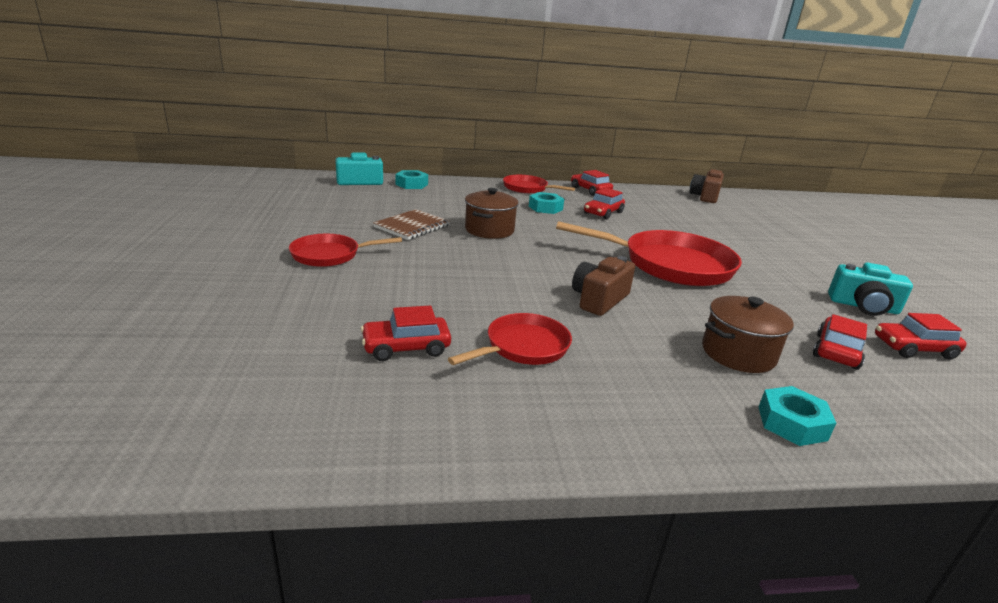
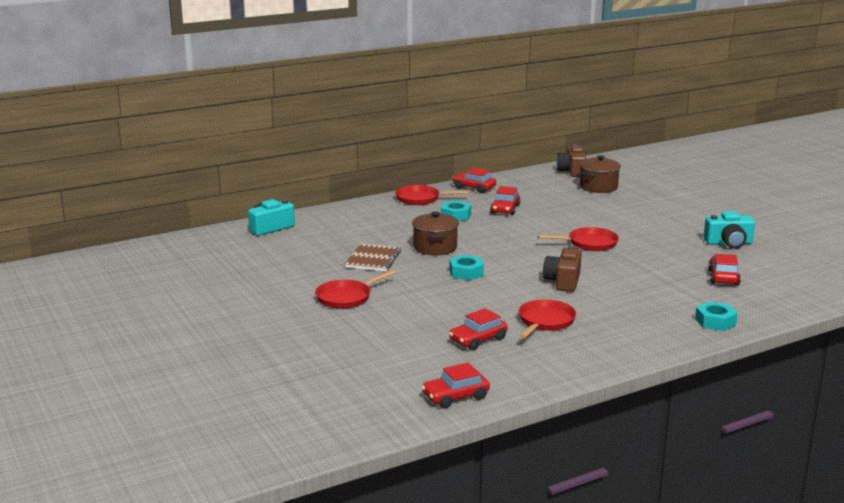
camera: 20 degrees left, 5 degrees down
(411, 184) = (318, 219): turquoise nut -> turquoise nut (466, 272)
(669, 265) = (589, 243): red pan -> red pan, size x0.56
(738, 353) = (669, 293): brown pot -> brown pot (598, 187)
(913, 348) = (765, 264): red car -> red car (455, 396)

